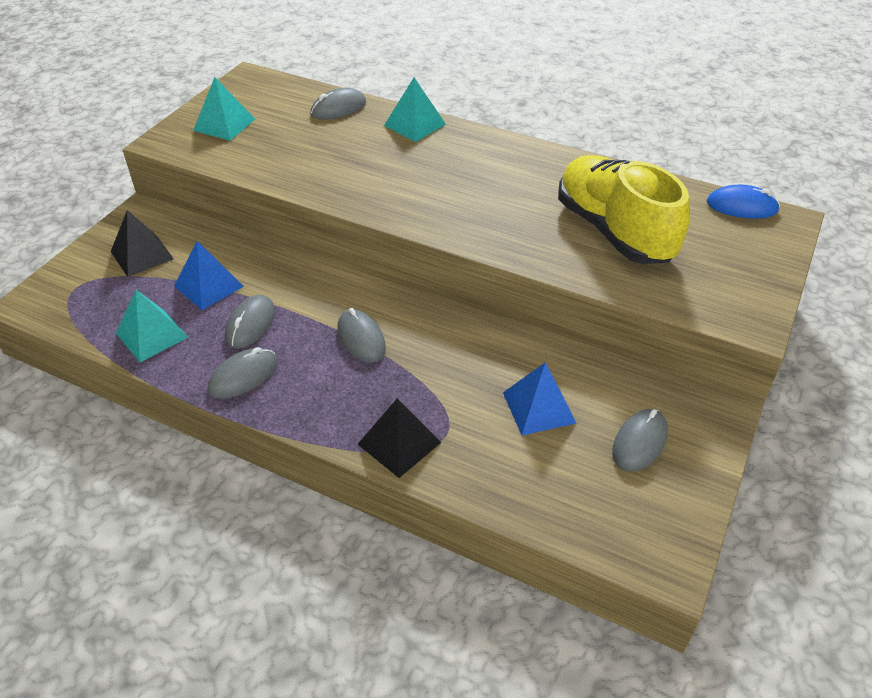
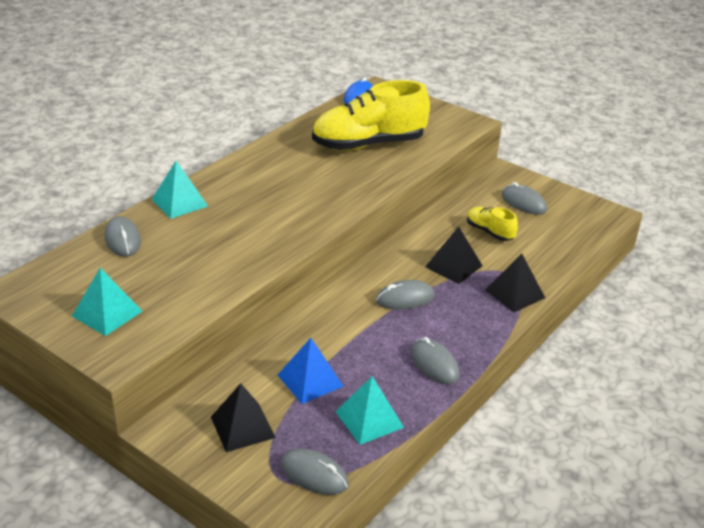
camera: 80 degrees left, 10 degrees down
(250, 324) = (371, 357): grey mouse -> grey mouse (314, 474)
(442, 376) = (453, 266): none -> black pyramid
(539, 407) = (489, 232): blue pyramid -> yellow shoe

